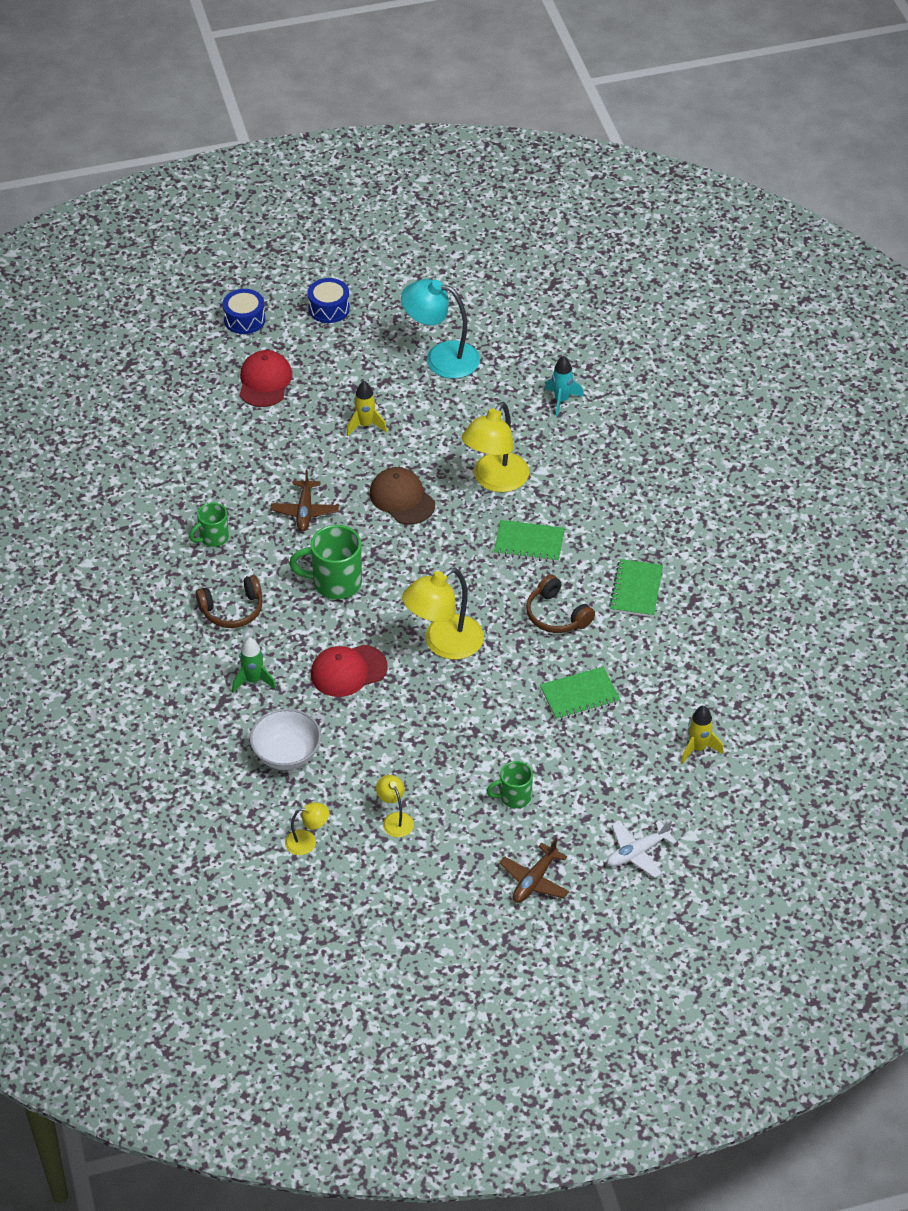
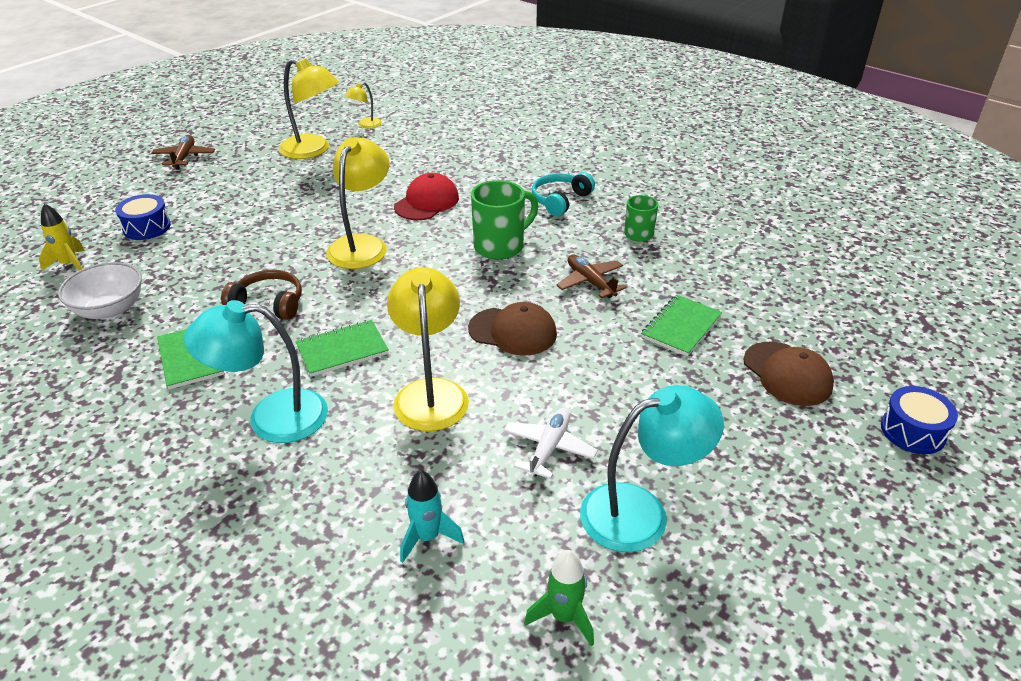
camera: 145 degrees right, 10 degrees down
(232, 610) = (560, 200): brown headphones -> turquoise headphones
(253, 680) = (493, 173): green rocket -> green rocket (564, 617)
(265, 381) = (787, 374): red cap -> brown cap
(286, 754) = (424, 151): white bowl -> white bowl (110, 310)
(329, 308) = (853, 502): blue drum -> blue drum (146, 227)
(365, 425) = (630, 382): yellow rocket -> none
(395, 819) = (313, 150): yellow lamp -> yellow lamp, size x2.01
(514, 797) = (228, 187): green mug -> none
(579, 695) = (208, 258): green notebook -> green notebook (681, 327)
(605, 513) = (271, 417): none -> turquoise lamp
(637, 852) = (105, 193): white plane -> white plane (549, 448)

